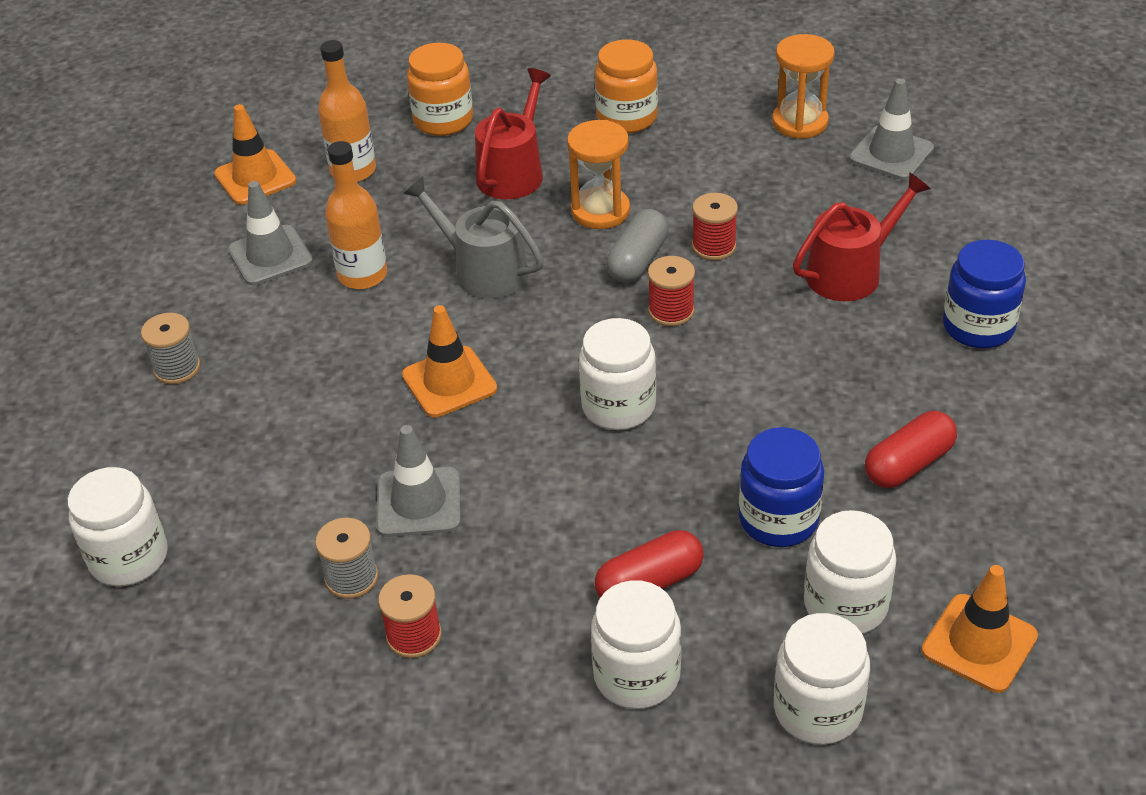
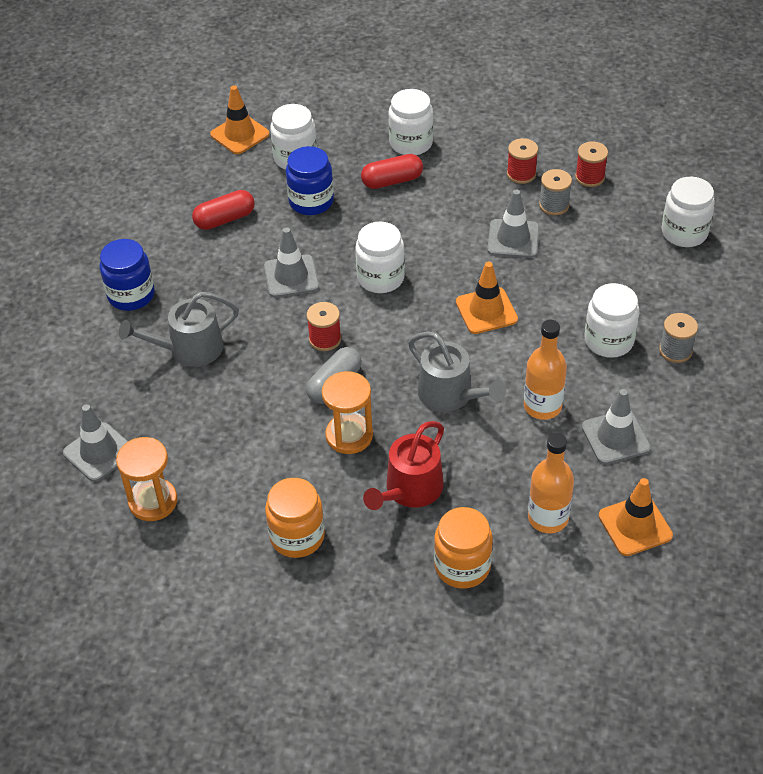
camera: 170 degrees left, 5 degrees up
(714, 246) = (275, 387): red spool -> red spool (589, 177)
(756, 388) = (291, 276): none -> grey traffic cone
(817, 709) = (330, 120): white jar -> white jar (609, 341)
(851, 272) = (189, 349): red watering can -> grey watering can

